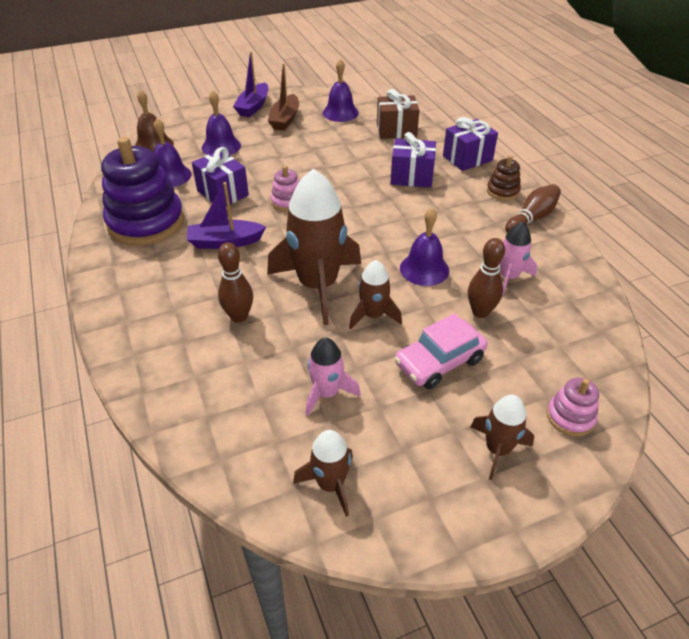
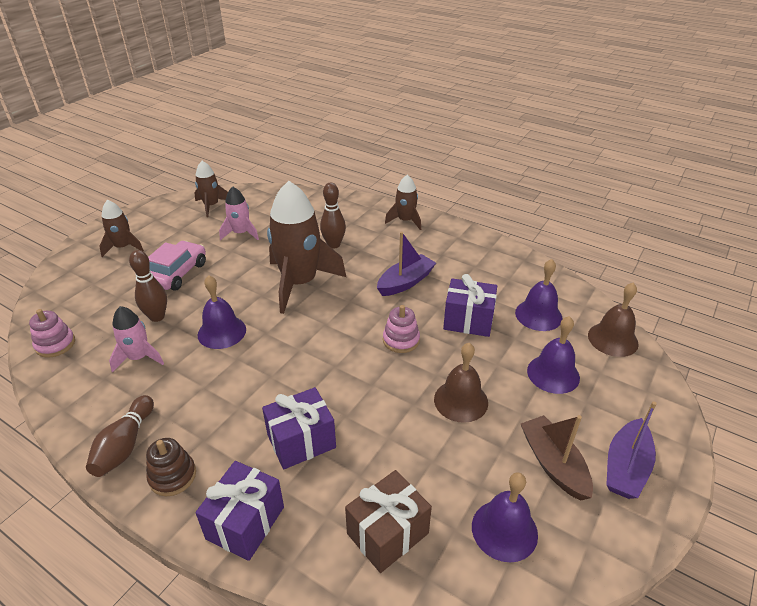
camera: 145 degrees right, 5 degrees down
(146, 222) = (485, 269): purple stacking toy -> none
(253, 107) = (626, 467): purple boat -> purple boat turned 135 degrees counterclockwise
(294, 157) = (461, 400): none -> brown bell
(373, 315) = (241, 281): brown rocket -> brown rocket (405, 221)
(570, 417) = (76, 278): pink stacking toy -> pink stacking toy (55, 344)

